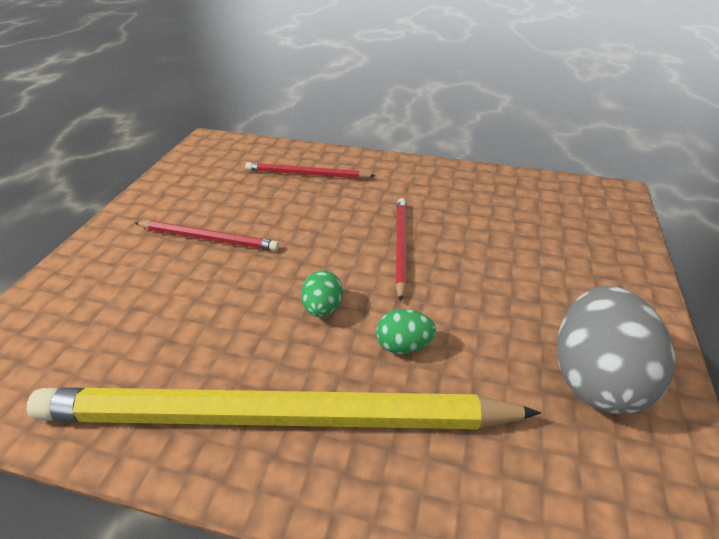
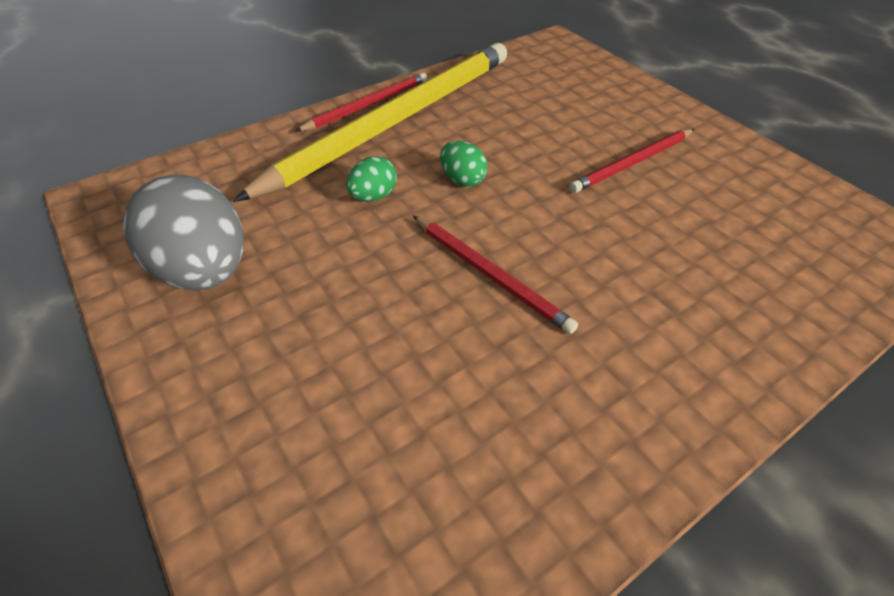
camera: 130 degrees right, 10 degrees up
(306, 174) = (733, 290): red pencil -> red pencil (368, 105)

